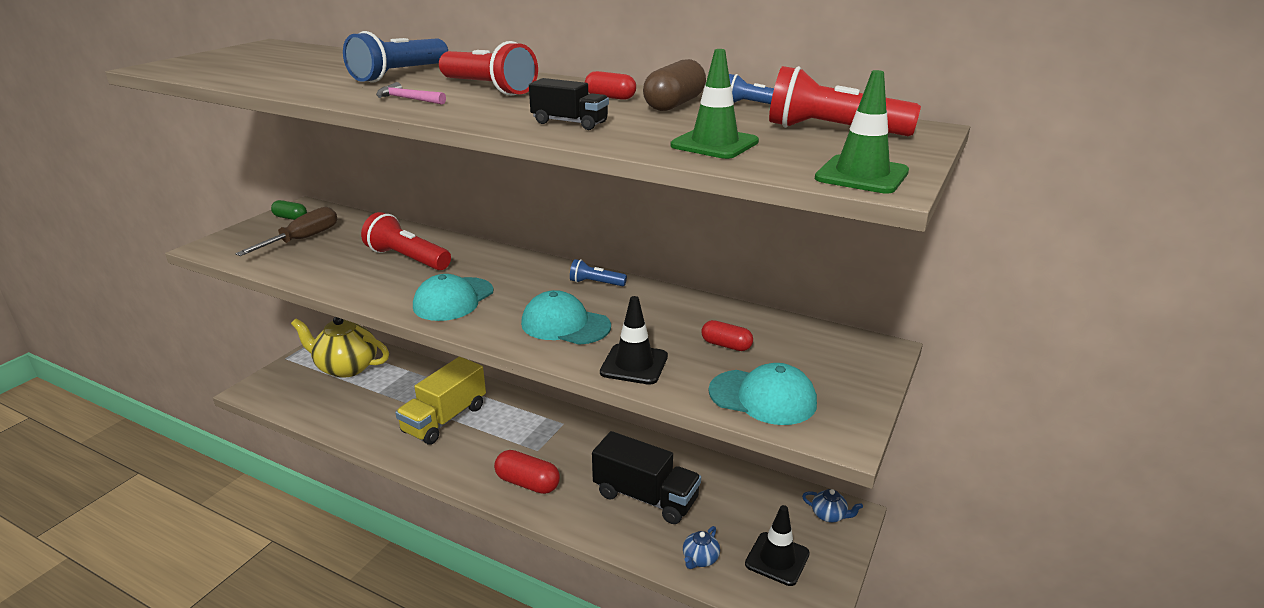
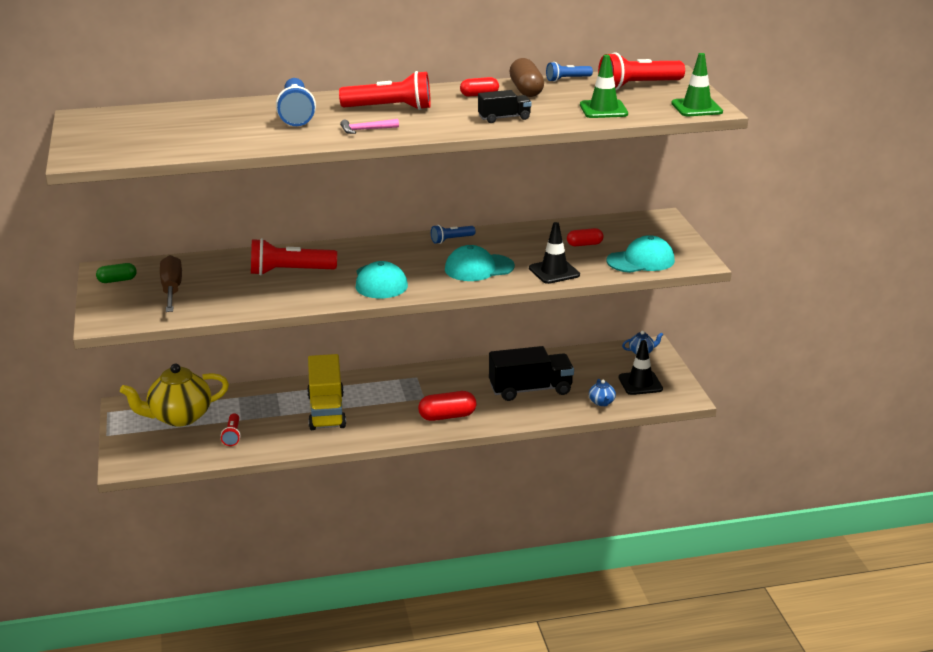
camera: 40 degrees left, 0 degrees up
(350, 404) = (232, 435): none -> red flashlight

